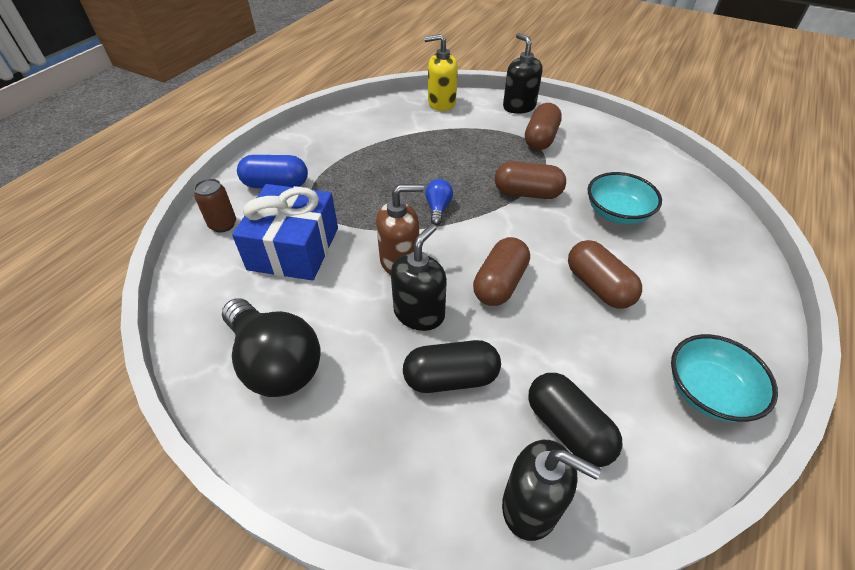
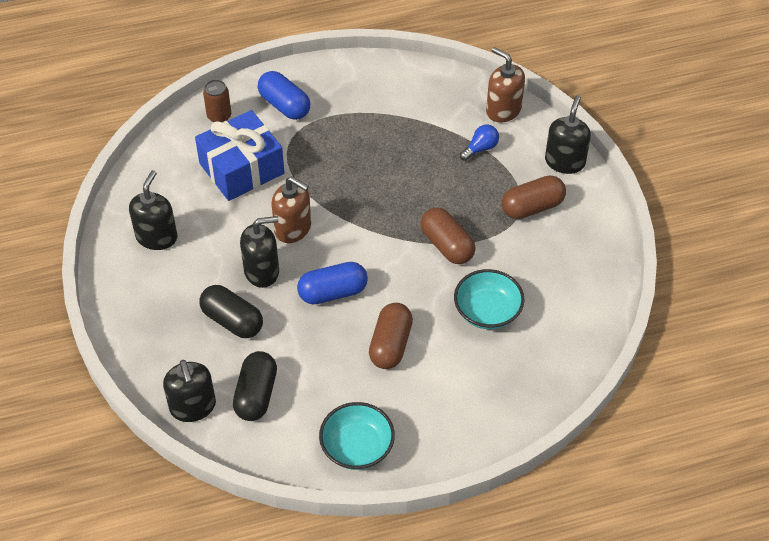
camera: 45 degrees right, 5 degrees up
(275, 362) = (157, 237): black light bulb -> black soap dispenser
(438, 208) = (367, 208): blue light bulb -> blue light bulb (480, 148)
(441, 103) = (503, 110): yellow soap dispenser -> brown soap dispenser
(500, 283) = (333, 292): brown capsule -> blue capsule

